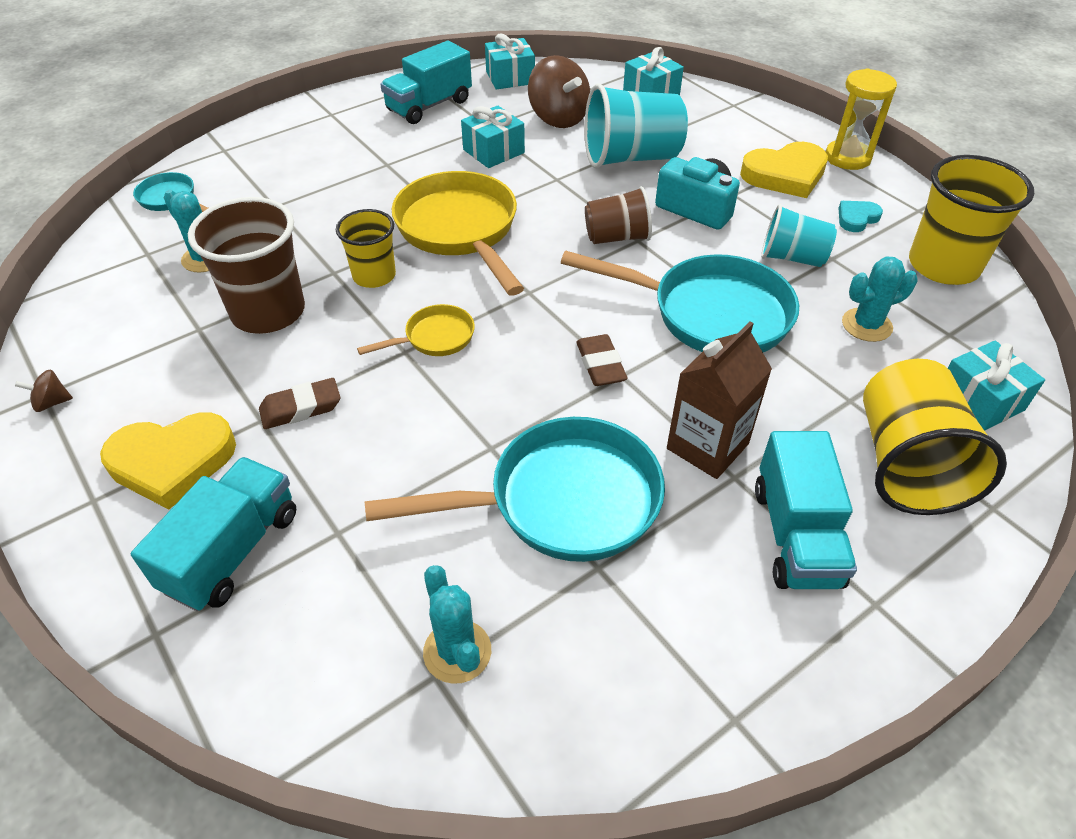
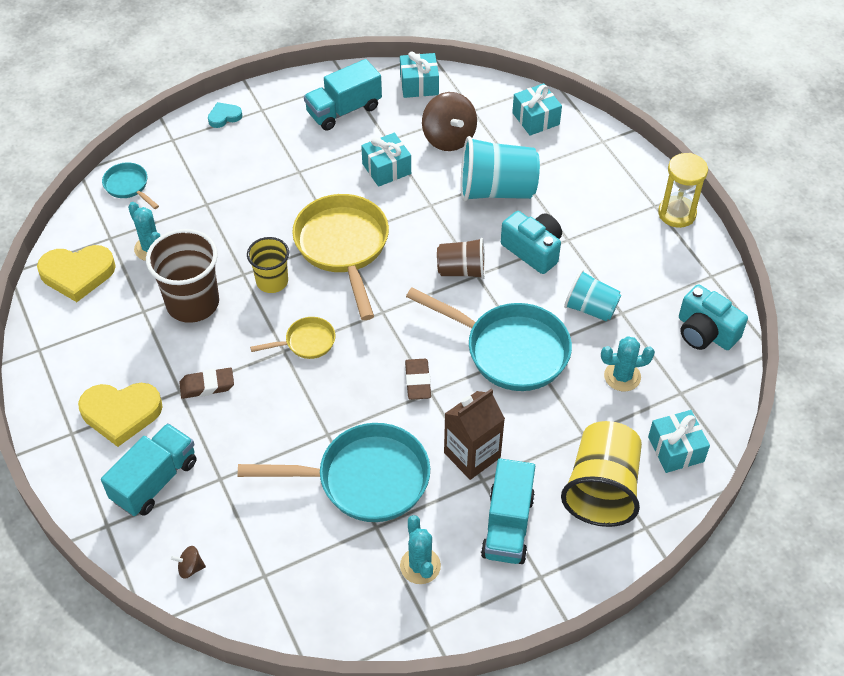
camera: 10 degrees right, 5 degrees up
(52, 402) = (45, 357): brown spinning top -> brown spinning top (190, 568)
(457, 651) = (279, 564): turquoise cactus -> turquoise cactus (420, 566)
(785, 175) = (617, 225): yellow heart -> yellow heart (77, 274)
(856, 218) = (657, 277): turquoise heart -> turquoise heart (224, 117)
(943, 266) = (705, 332): yellow cup -> turquoise camera

